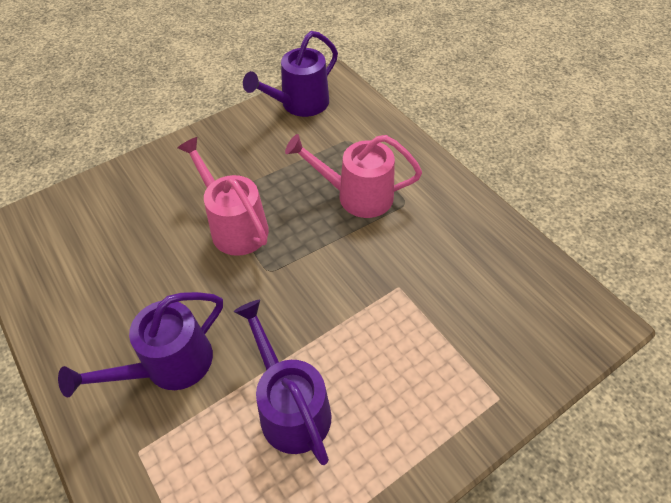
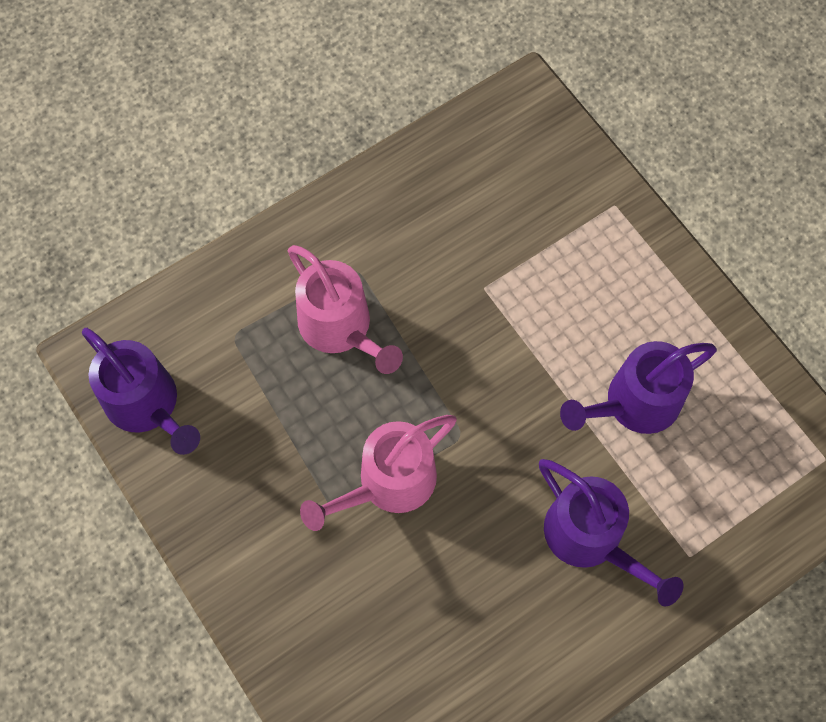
camera: 90 degrees left, 15 degrees up
(356, 196) = (341, 329): pink watering can -> pink watering can turned 45 degrees counterclockwise

